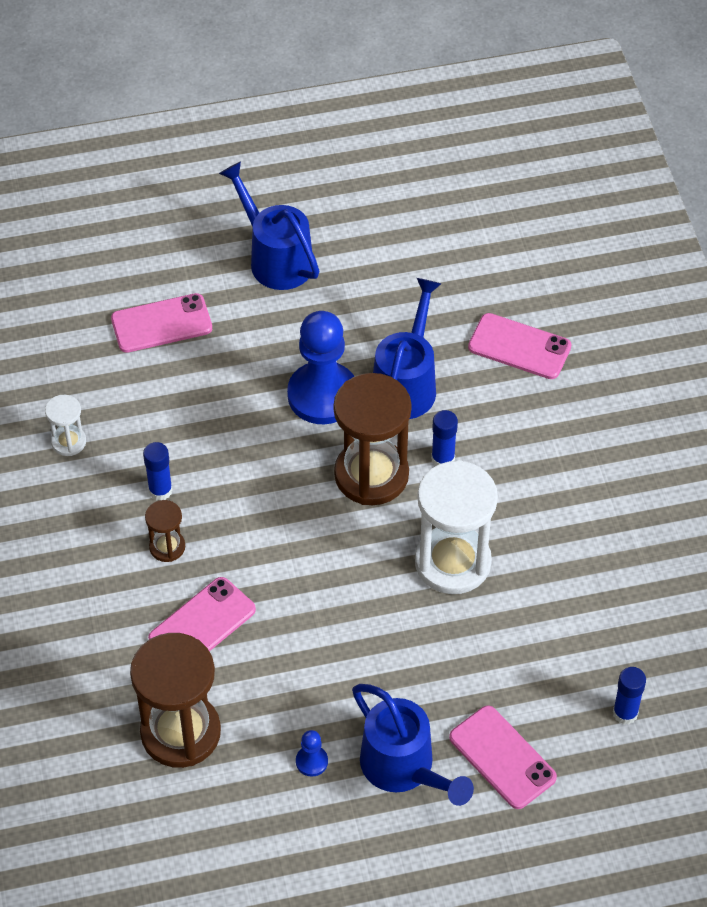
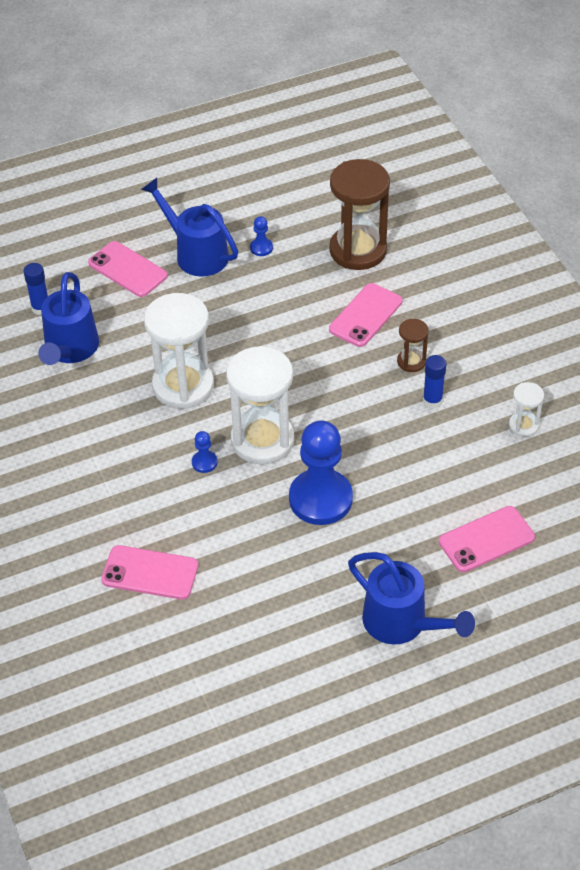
camera: 170 degrees right, 5 degrees down
(371, 475) = (262, 440): brown hourglass -> white hourglass
(407, 383) = (248, 522): blue watering can -> blue watering can (70, 350)
(443, 459) = (204, 462): blue glue stick -> blue pawn

